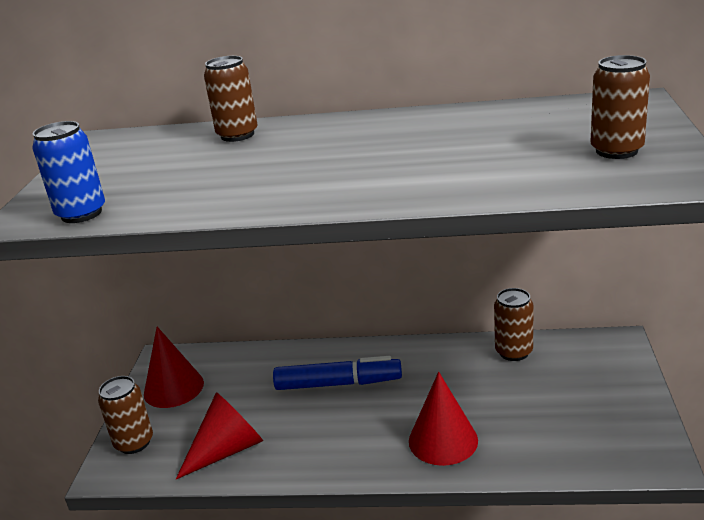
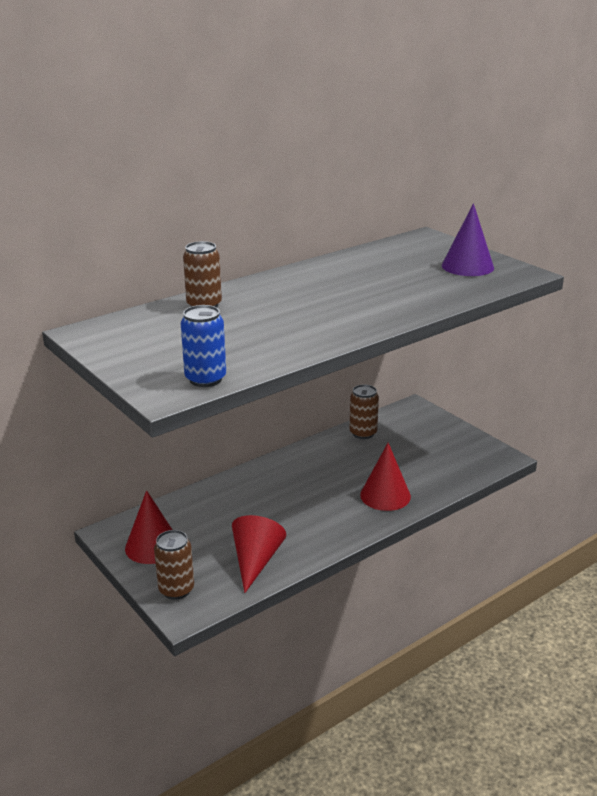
camera: 45 degrees left, 0 degrees up
(338, 384) = (276, 493): blue marker -> none
(616, 151) = (467, 266): brown can -> purple cone

